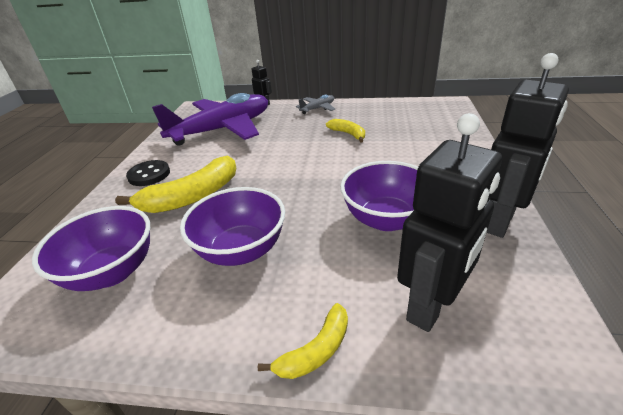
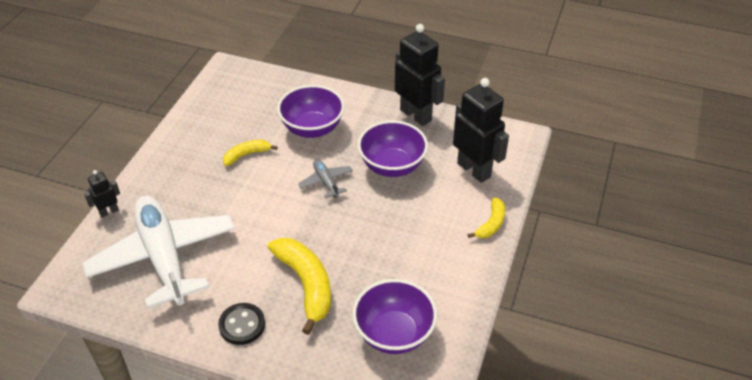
camera: 80 degrees left, 10 degrees up
(223, 129) = (164, 257): purple plane -> white plane
(241, 250) = (396, 251): purple bowl -> purple bowl (312, 128)
(316, 350) = (491, 224): yellow banana -> yellow banana turned 60 degrees clockwise
(318, 108) = (164, 165): grey plane -> grey plane (326, 182)

